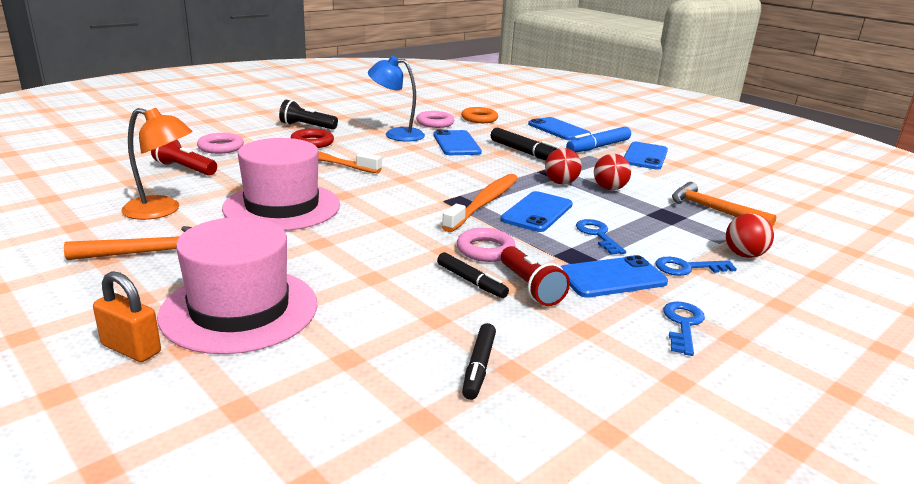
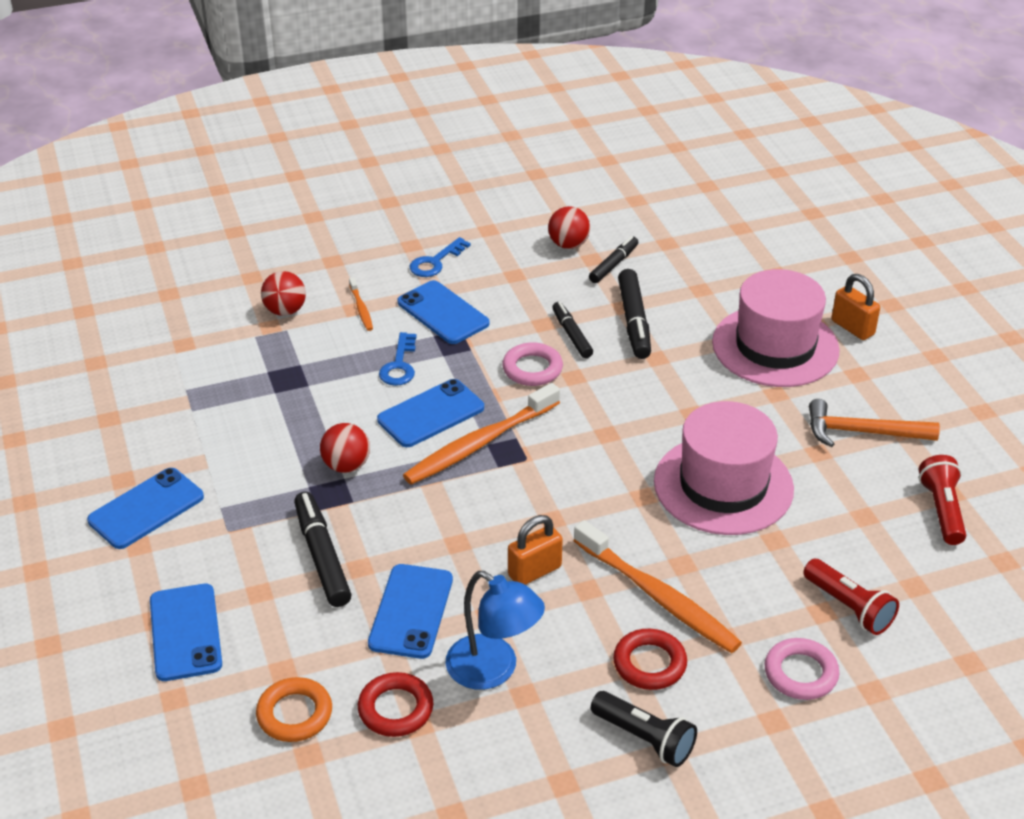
camera: 155 degrees left, 15 degrees up
(161, 210) = (862, 505): orange lamp -> none
(398, 161) = (534, 571): none -> orange padlock
(414, 305) = (634, 321): none -> black marker
(435, 123) = (395, 709): pink ring -> red ring
(530, 287) = (525, 318): red flashlight -> red flashlight (942, 510)
(598, 147) = (185, 553): blue marker -> none
(609, 189) = (296, 440): red ball -> red ball (568, 245)
(612, 277) = (443, 313): blue phone -> blue phone turned 45 degrees clockwise
(687, 268) = (361, 308): blue key -> orange toothbrush
(713, 210) = (220, 376): orange hammer -> none

